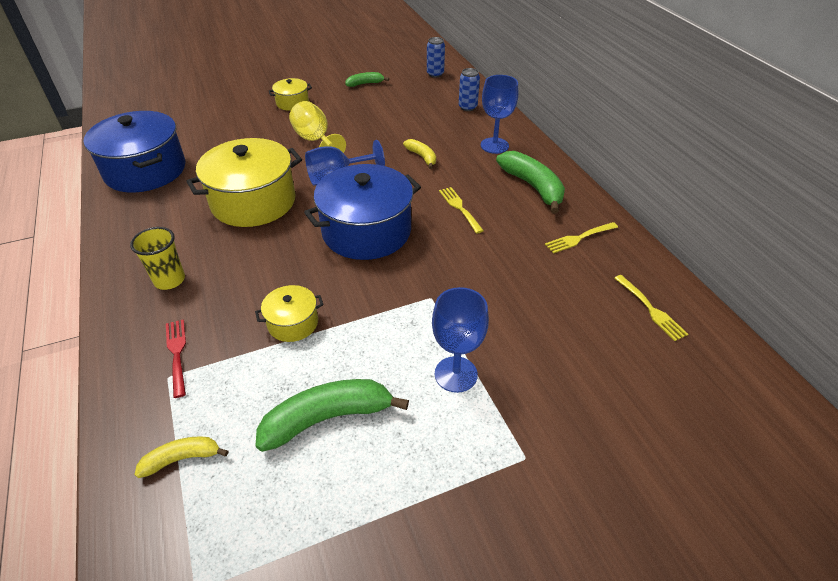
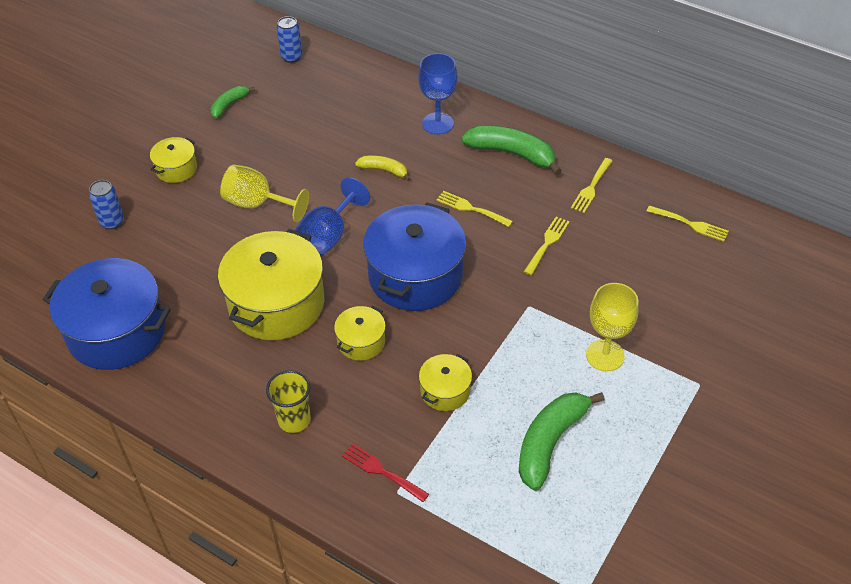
camera: 35 degrees left, 5 degrees up
(182, 459) = (480, 535): yellow banana -> none
(276, 254) = (361, 342): none -> yellow pot
(456, 374) = (605, 355): blue goblet -> yellow goblet
(467, 107) = (368, 87): blue can -> blue can (112, 222)
(496, 260) = (547, 243): none -> yellow fork

